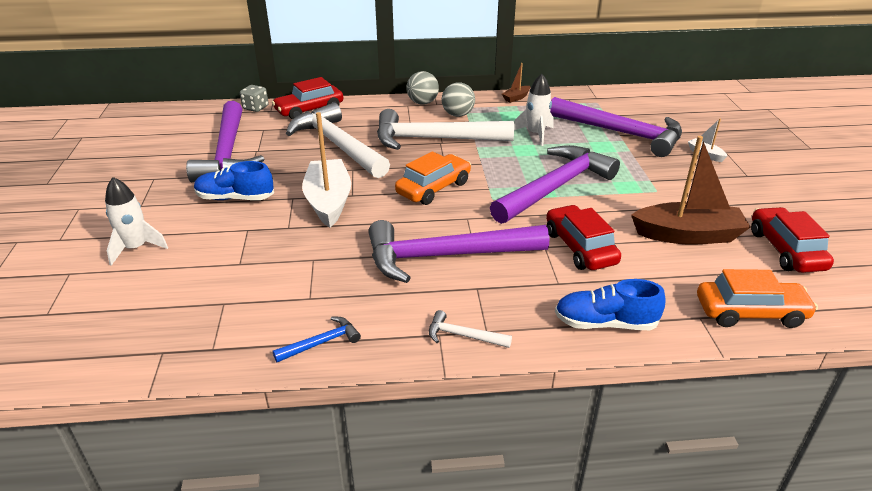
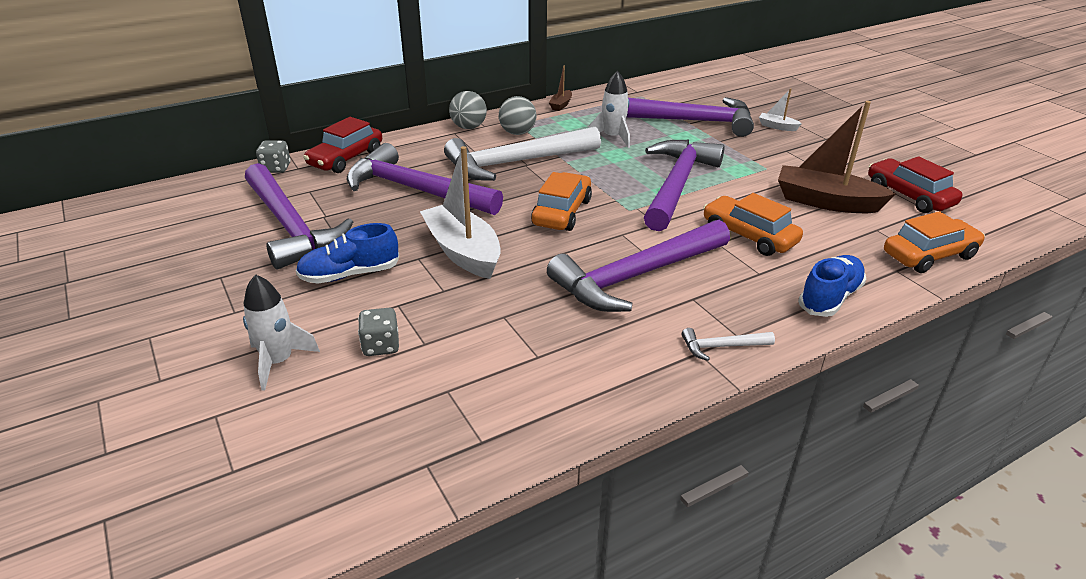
camera: 25 degrees left, 0 degrees up
(209, 256) = (381, 346): none -> grey dice
(321, 342) = (593, 397): blue hammer -> none
(337, 145) = (415, 190): white hammer -> purple hammer
(579, 247) = (749, 236): red car -> orange car
(605, 323) = (830, 298): blue shoe -> blue shoe turned 150 degrees clockwise
(687, 235) = (826, 202): brown boat -> brown boat turned 135 degrees counterclockwise

